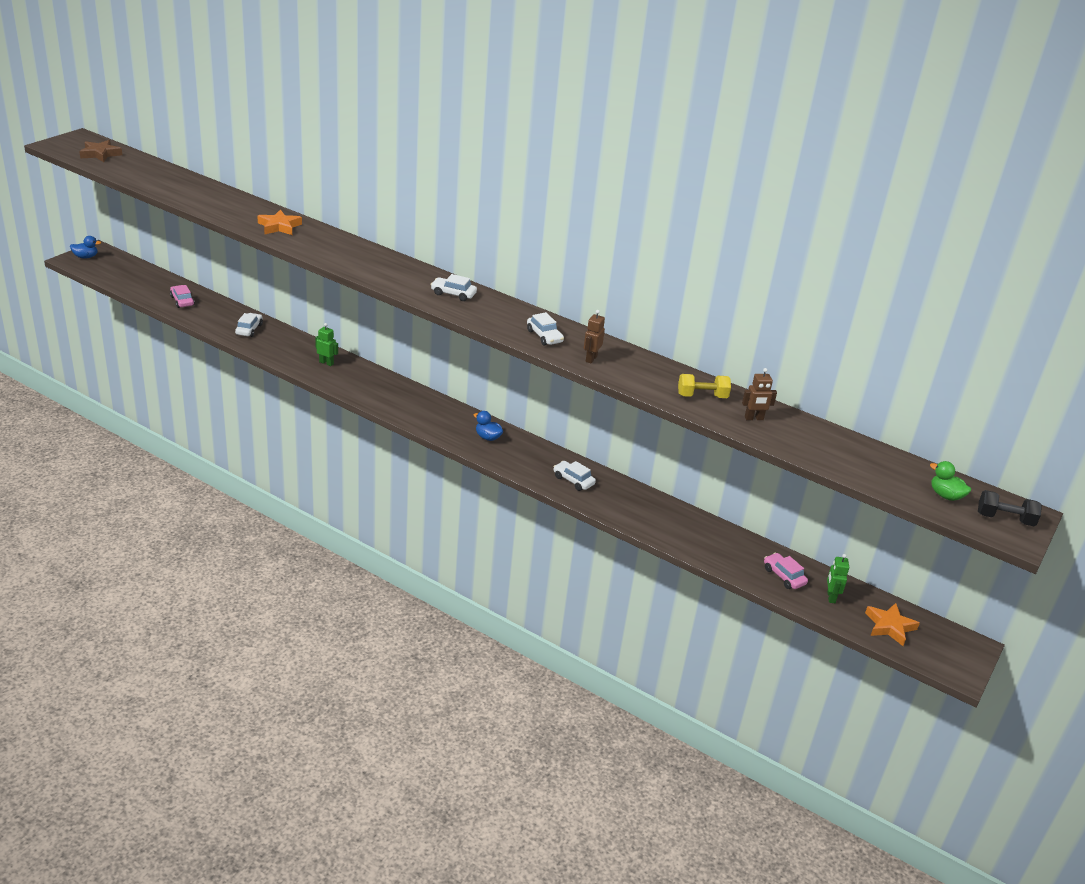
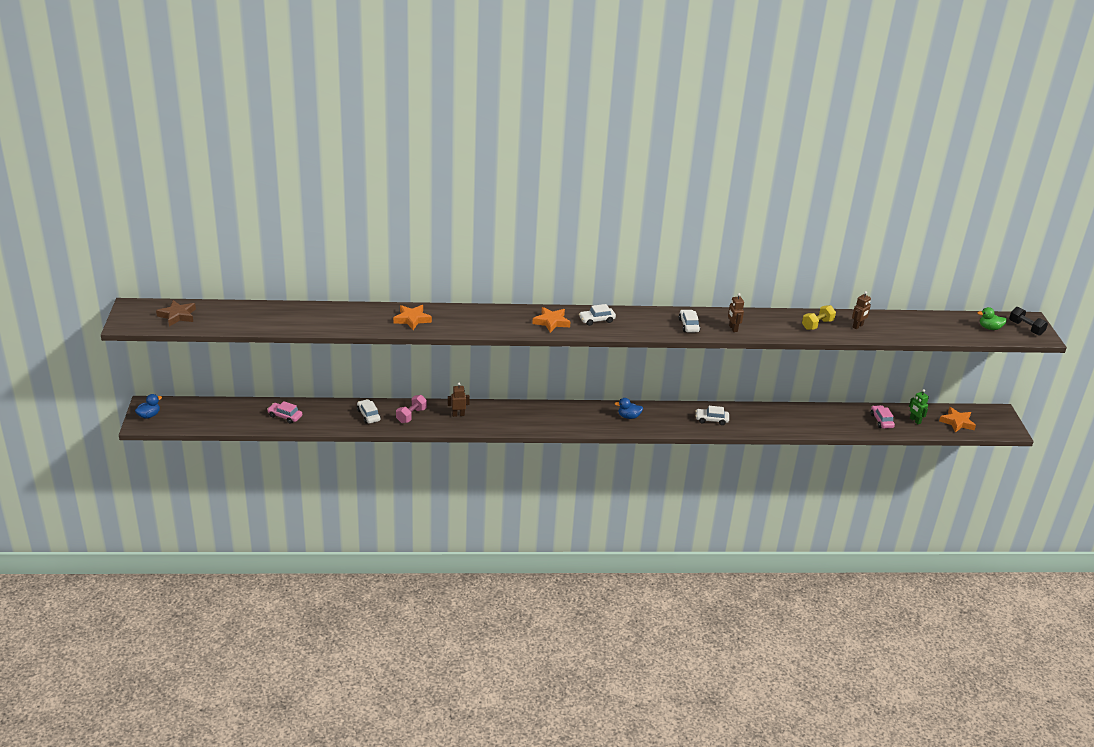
camera: 35 degrees left, 0 degrees up
(284, 345) = (411, 415): none -> pink dumbbell
(326, 363) = (458, 414): green robot -> brown robot
(404, 278) = (551, 322): none -> orange star
(544, 336) = (688, 325): white car -> white car turned 120 degrees counterclockwise
(784, 576) = (881, 421): pink car -> pink car turned 60 degrees clockwise
(1004, 519) = (1026, 328): black dumbbell -> black dumbbell turned 75 degrees clockwise

